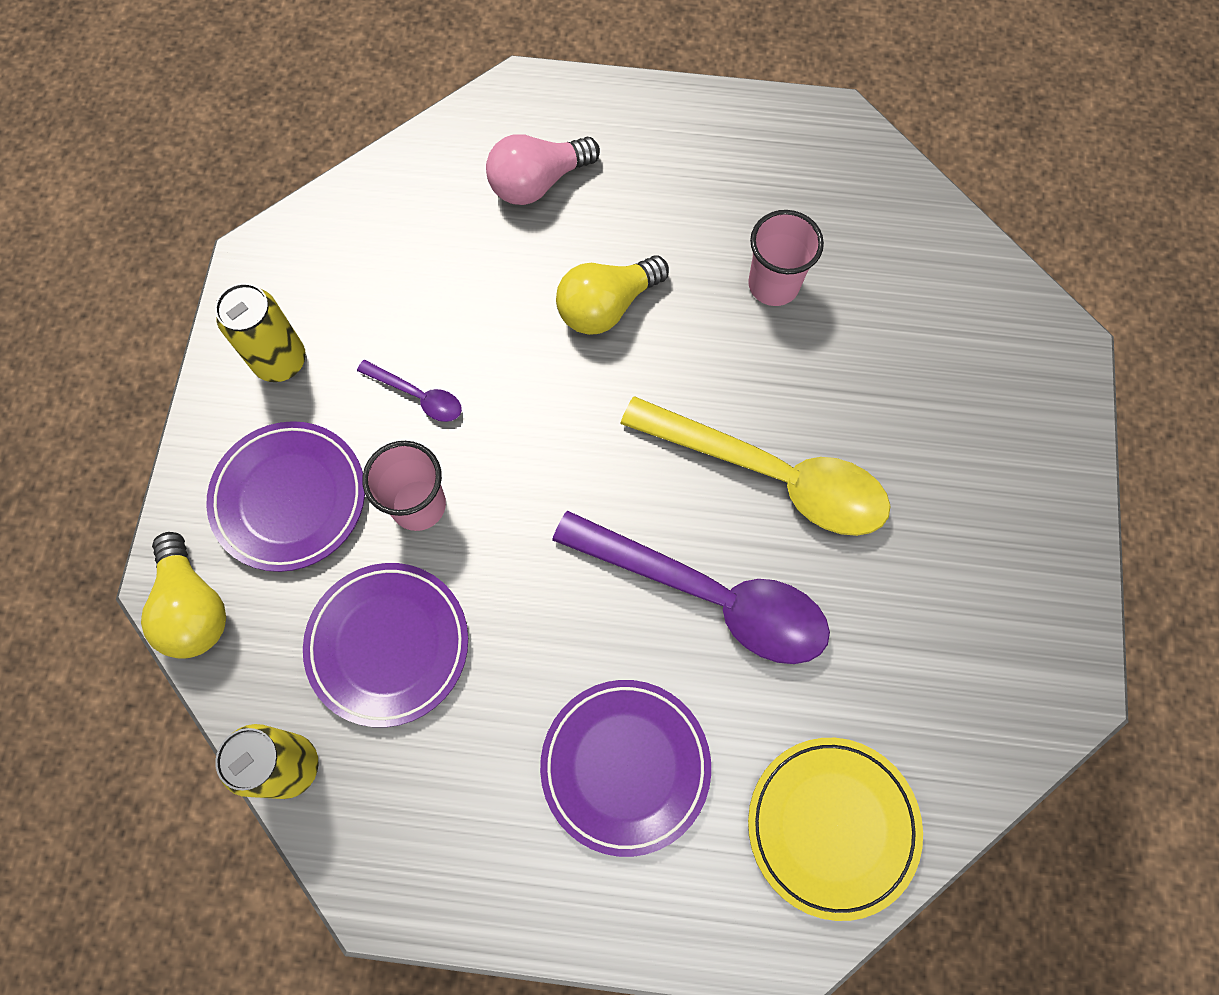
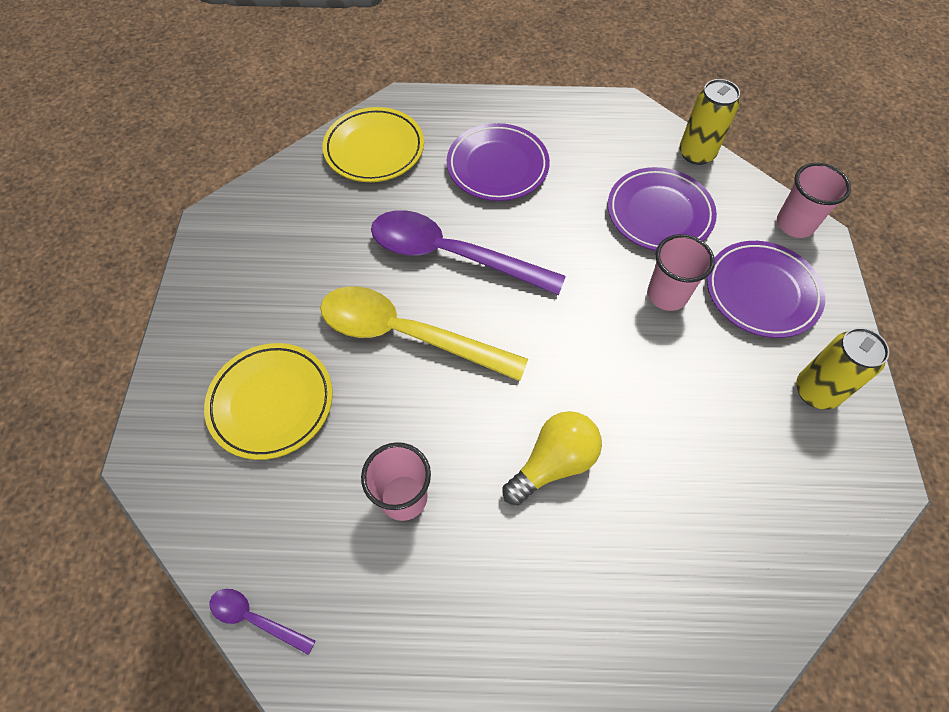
camera: 175 degrees right, 10 degrees down
(193, 607) = (794, 224): yellow light bulb -> pink cup
(418, 396) = (693, 372): purple spoon -> purple spoon (255, 618)
(538, 182) = (644, 594): pink light bulb -> none
(934, 399) = (271, 403): none -> yellow plate

